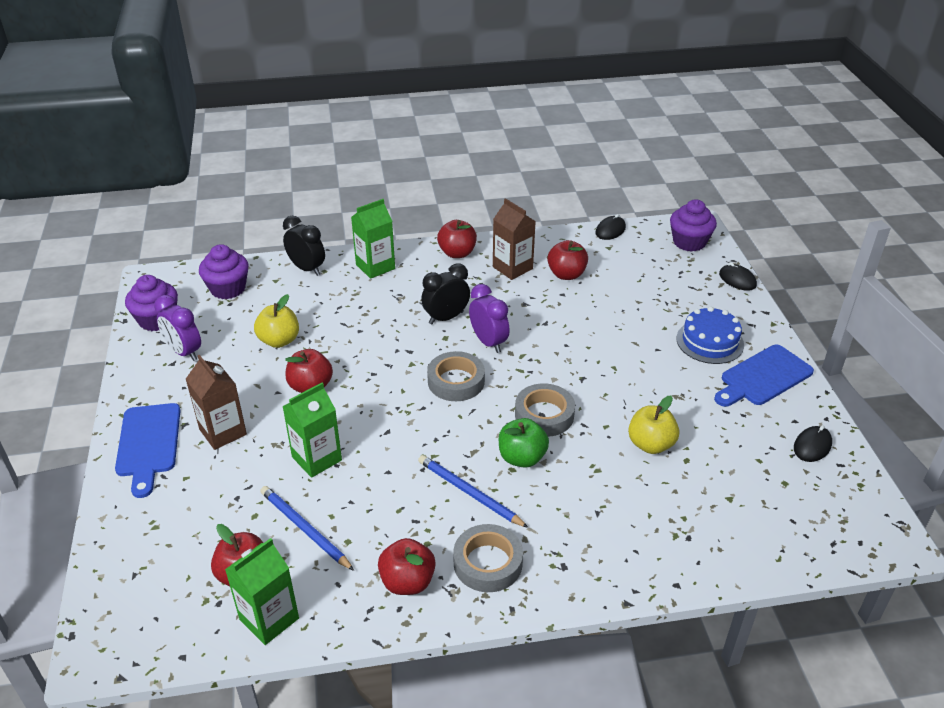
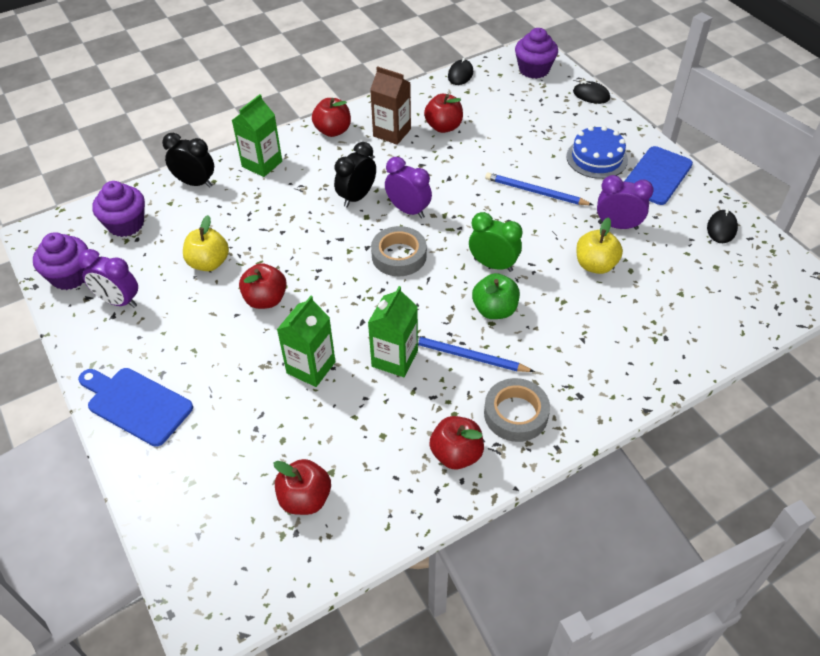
camera: 20 degrees left, 10 degrees up
(148, 444) = (136, 404): blue cutting board -> blue cutting board turned 150 degrees clockwise
(223, 432) = (205, 369): brown carton -> none
(269, 619) = (351, 531): green carton -> green carton (394, 359)
(305, 529) = (337, 437): blue pencil -> blue pencil (536, 192)
(544, 415) = (493, 265): grey tape -> green clock
(696, 412) = (617, 226): none -> purple clock

